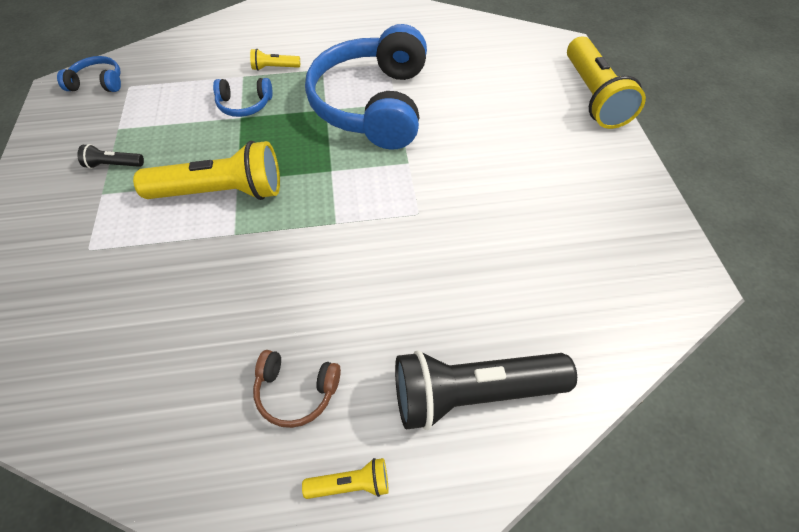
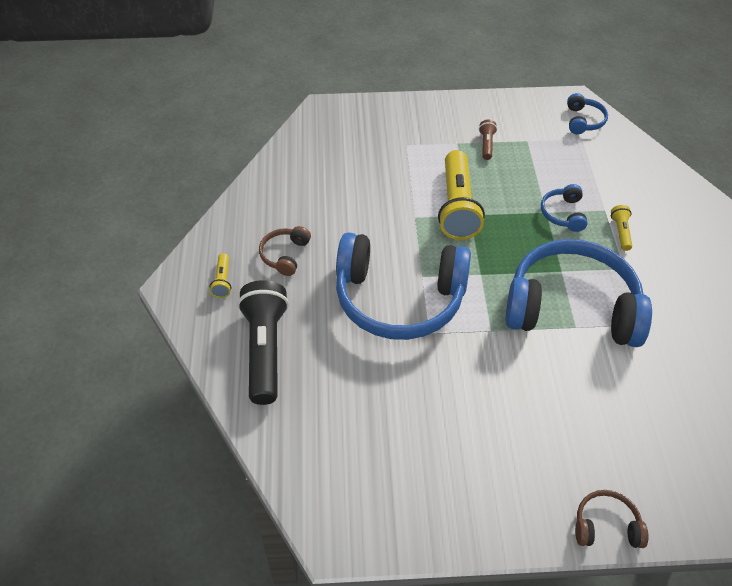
camera: 95 degrees right, 5 degrees down
(114, 165) = (486, 145): black flashlight -> brown flashlight
(371, 244) = (399, 298): none -> blue headphones
(593, 96) = (606, 526): yellow flashlight -> brown headphones

